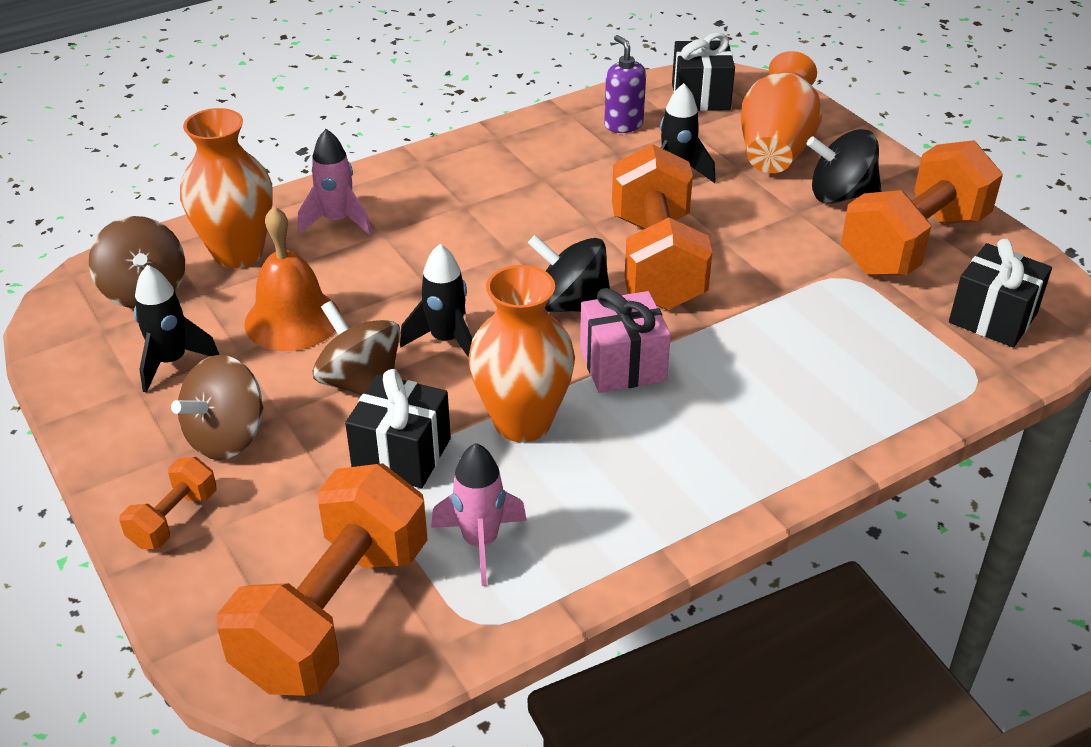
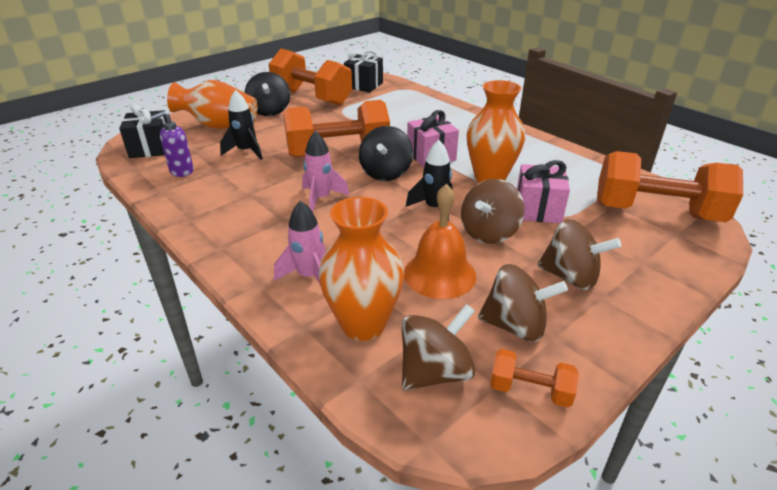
camera: 100 degrees left, 5 degrees down
(171, 362) = (515, 326): black rocket -> brown spinning top
(173, 519) = (651, 282): orange dumbbell -> orange dumbbell (530, 390)
(402, 454) = (538, 209): black gift -> pink gift
(480, 543) = (578, 180): pink rocket -> pink rocket (321, 199)

